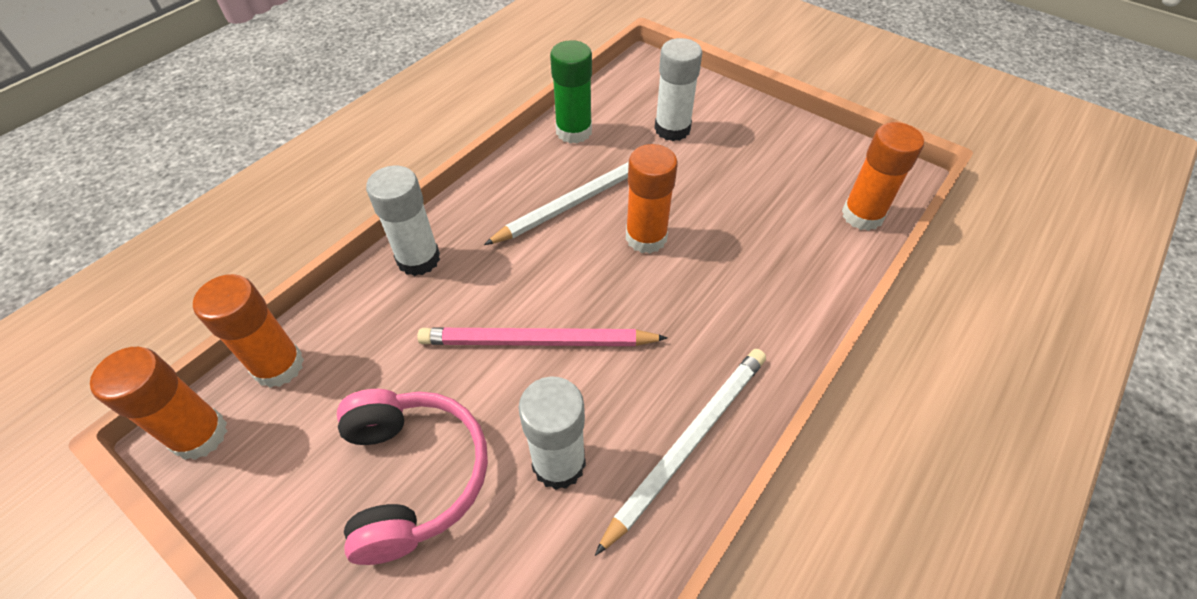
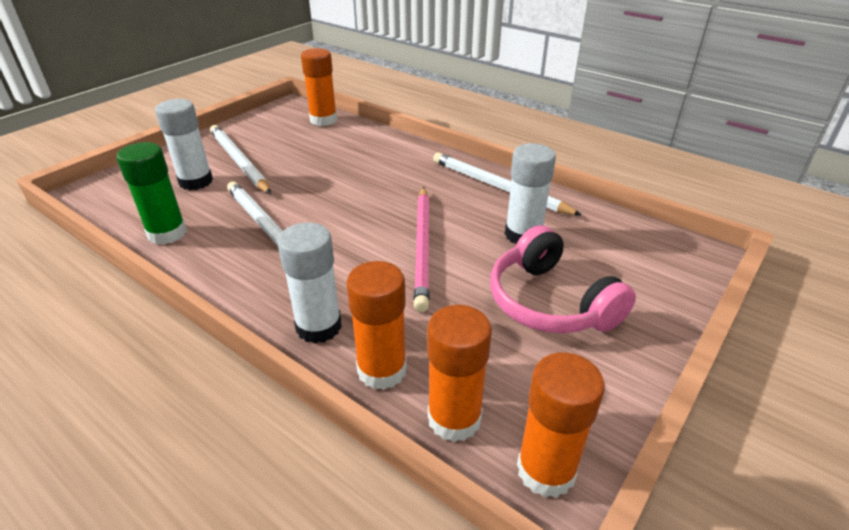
camera: 90 degrees left, 15 degrees down
(414, 476) = (550, 302): pink headphones -> pink headphones turned 105 degrees counterclockwise
(646, 237) = (322, 197): orange glue stick -> orange glue stick (382, 370)
(722, 153) = (239, 161): none -> white pencil

